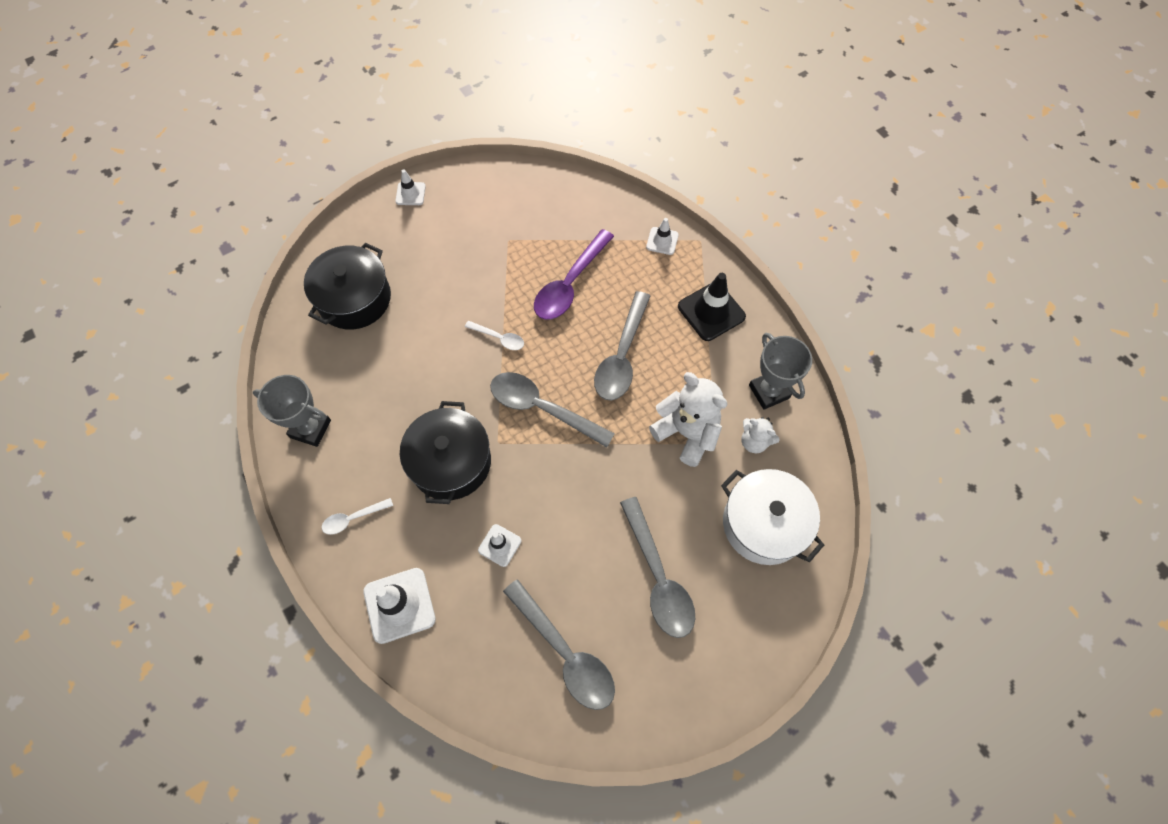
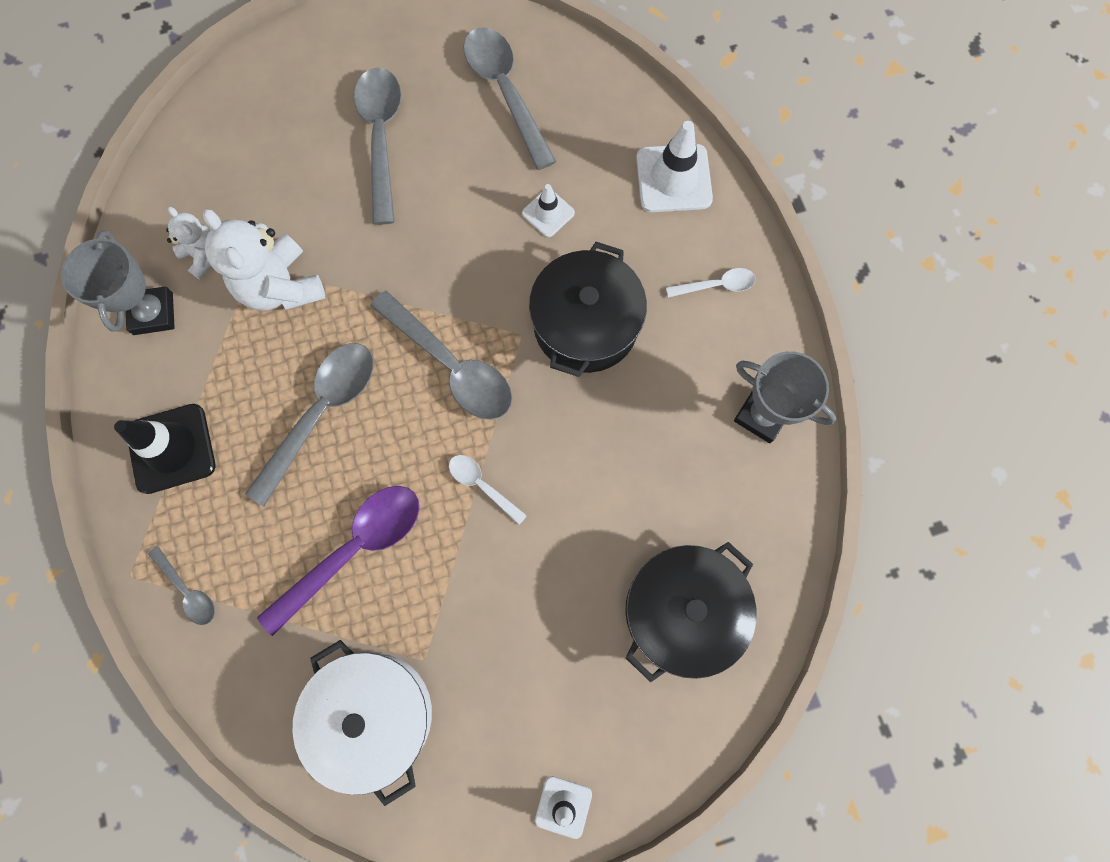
camera: 165 degrees left, 10 degrees up
(662, 241) = (188, 590): white traffic cone -> grey spoon
(764, 524) = (240, 162): white pot -> white pot (373, 714)

